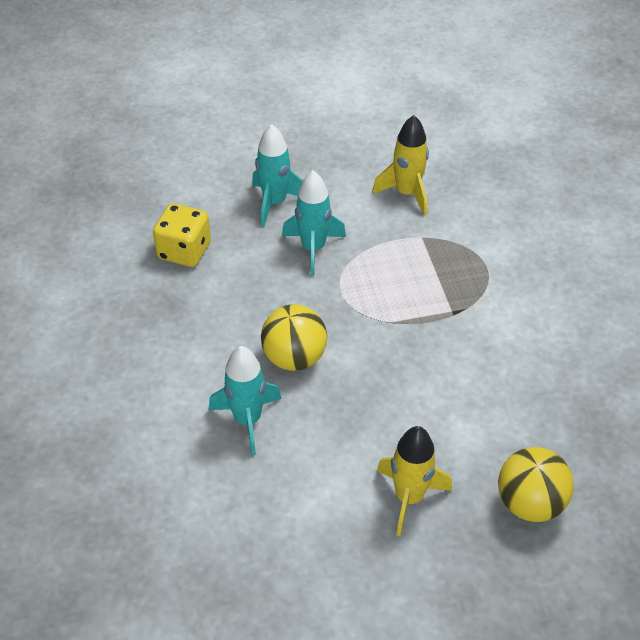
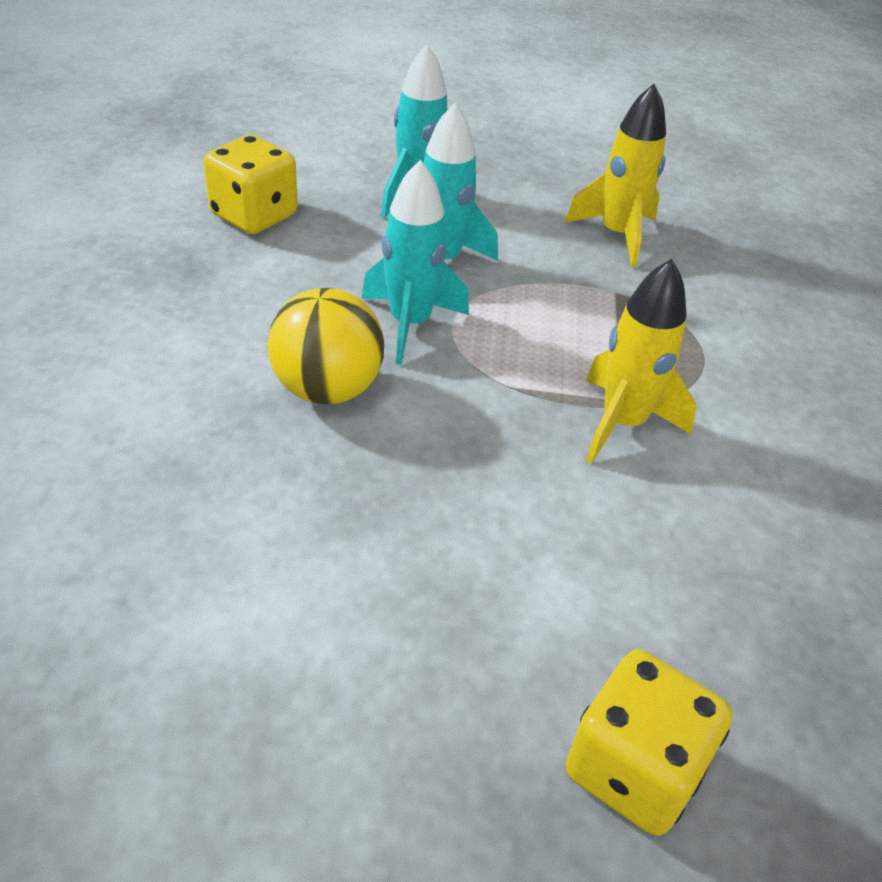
camera: 15 degrees right, 5 degrees down
(248, 420) = (195, 453): turquoise rocket -> turquoise rocket (410, 324)
(409, 497) = (399, 674): yellow rocket -> yellow rocket (622, 423)
(529, 502) = (633, 768): yellow ball -> yellow dice

